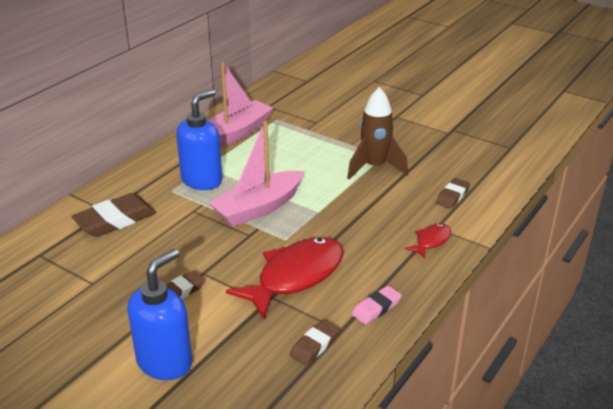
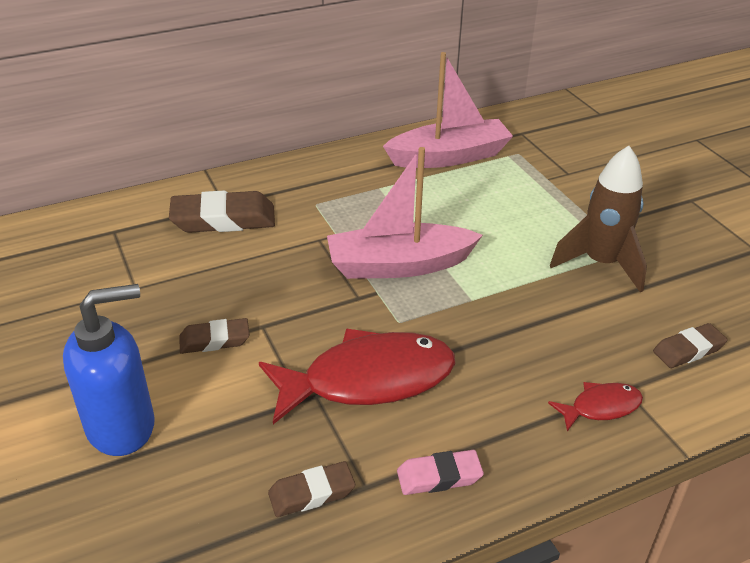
camera: 30 degrees right, 5 degrees up
(202, 180) = (361, 203): blue soap dispenser -> none

